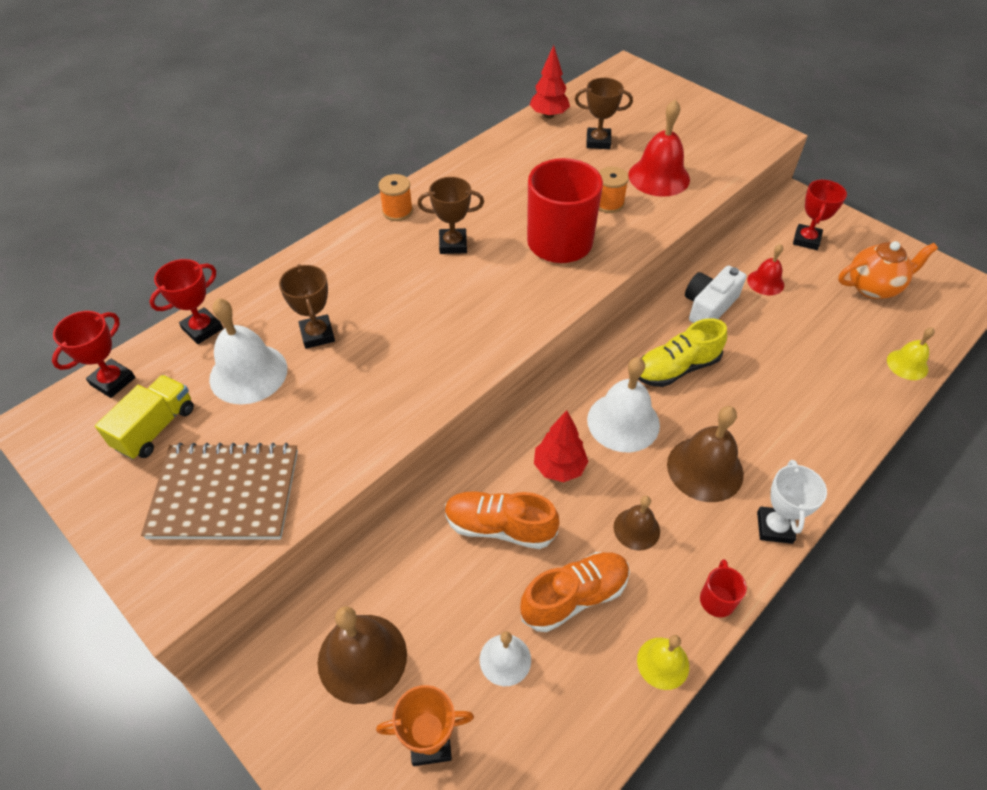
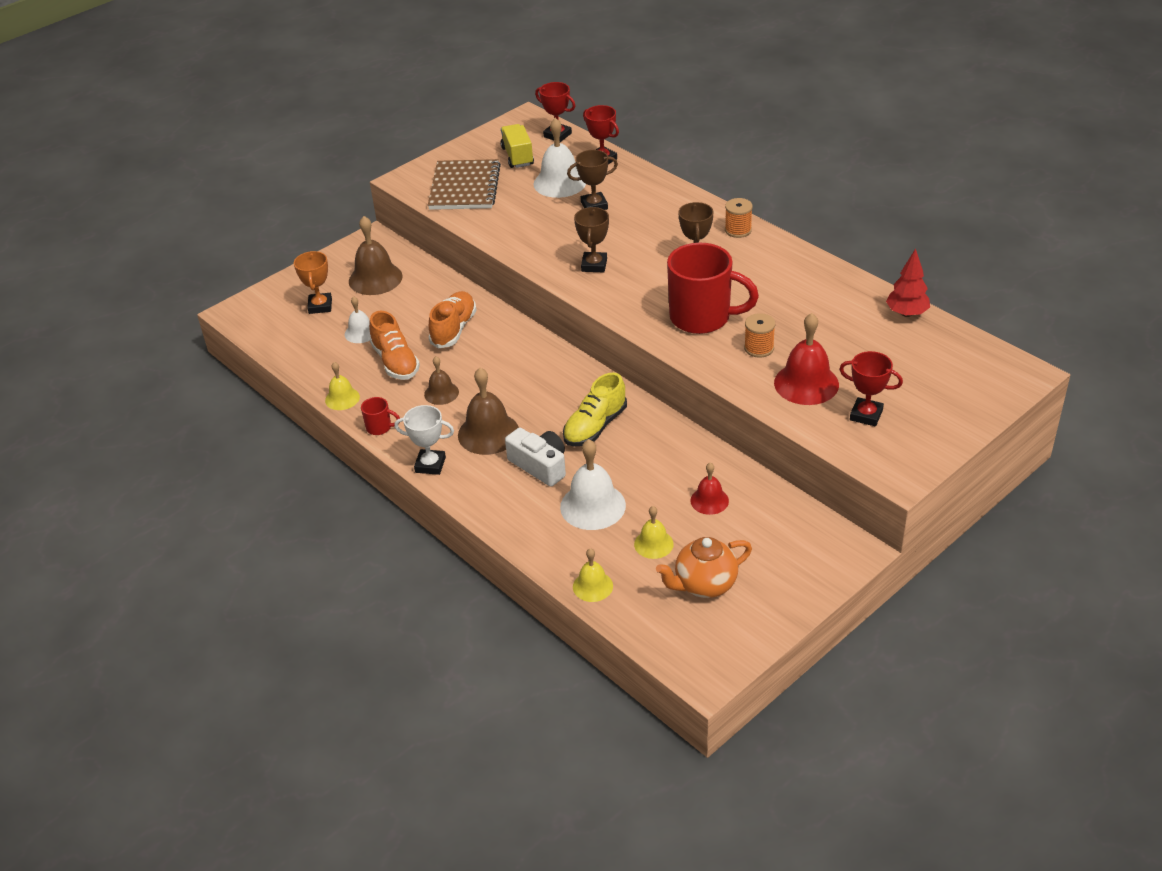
camera: 95 degrees right, 10 degrees down
(156, 428) = (517, 156): yellow truck -> yellow truck turned 135 degrees counterclockwise
(559, 468) = (499, 357): red tree -> none
(598, 142) = (863, 345): brown trophy -> brown trophy (594, 265)
(623, 422) = (539, 392): white bell -> white bell (593, 506)
(676, 368) = (595, 426): yellow shoe -> yellow shoe turned 120 degrees counterclockwise
(709, 306) = (673, 455): white camera -> white camera (540, 465)
(806, 240) = (781, 544): red trophy -> red trophy (866, 415)
(835, 321) = (653, 544): none -> yellow bell
(873, 287) = (704, 585): orange teapot -> orange teapot turned 75 degrees clockwise

